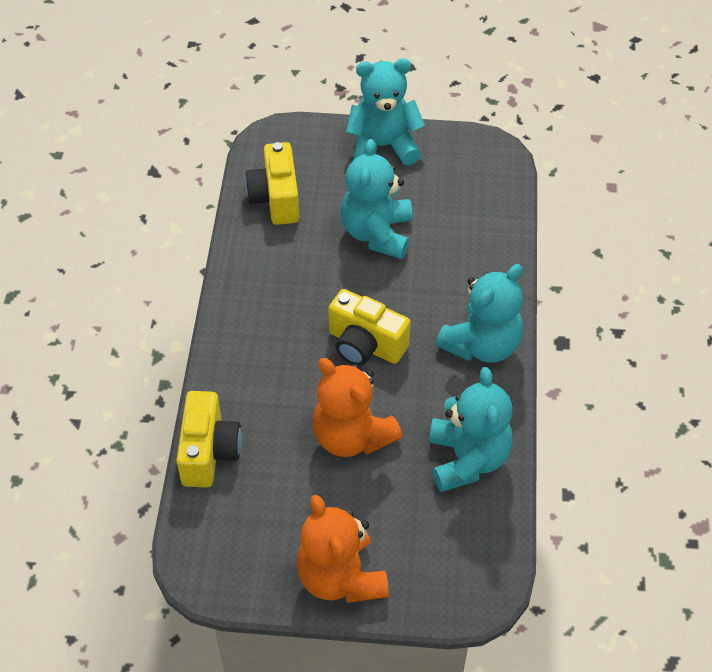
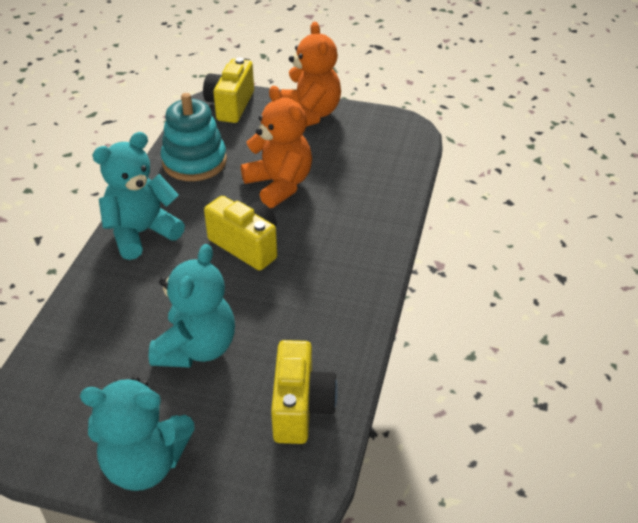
camera: 170 degrees left, 10 degrees down
(209, 452) = (397, 188): yellow camera -> yellow camera (230, 105)
(467, 459) = (194, 161): turquoise teddy bear -> turquoise stacking toy

